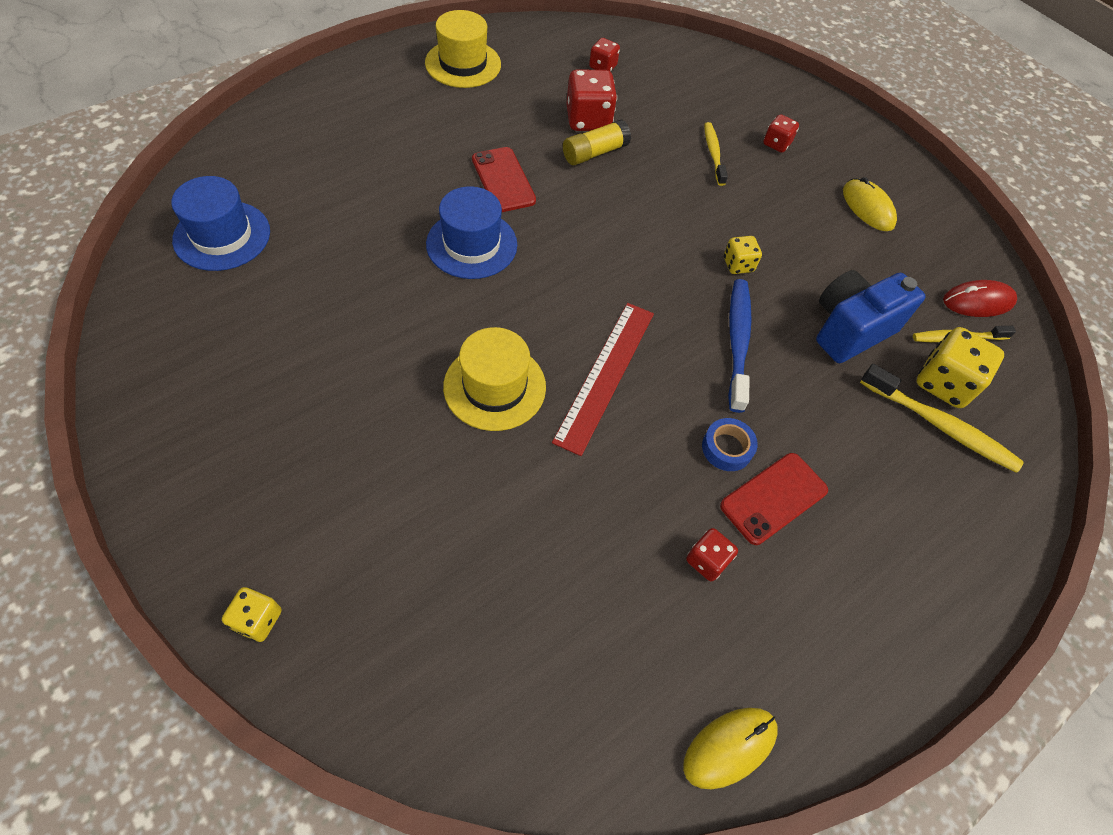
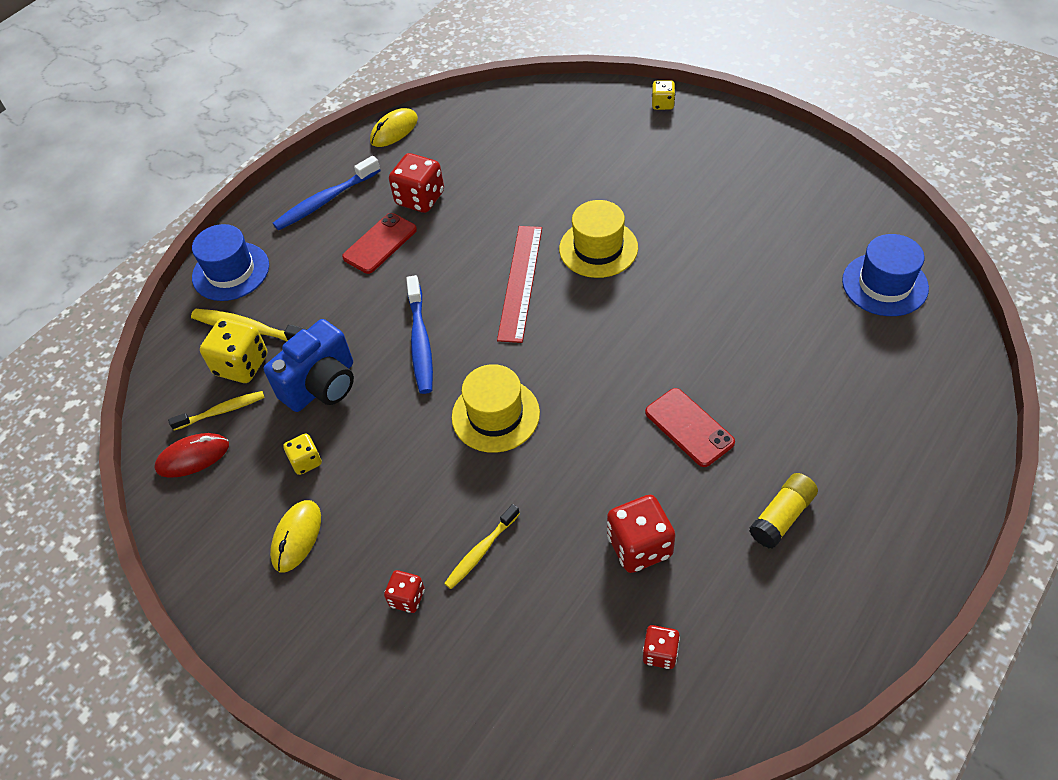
camera: 175 degrees right, 5 degrees down
(463, 64) = (832, 581): yellow hat -> yellow hat (495, 415)
(471, 244) = (679, 349): blue hat -> blue hat (231, 271)
(594, 153) = (613, 499): yellow glue stick -> yellow glue stick (782, 517)
(707, 561) = (420, 198): red dice -> red dice, size x1.76
(713, 153) = (481, 551): yellow toothbrush -> yellow toothbrush turned 60 degrees clockwise
(727, 448) = (417, 263): blue tape -> none
(738, 265) = (430, 415): yellow dice -> yellow dice (306, 461)
(853, 613) = (325, 201): none -> blue toothbrush
(867, 208) = (296, 537): yellow mouse -> yellow mouse turned 60 degrees clockwise

